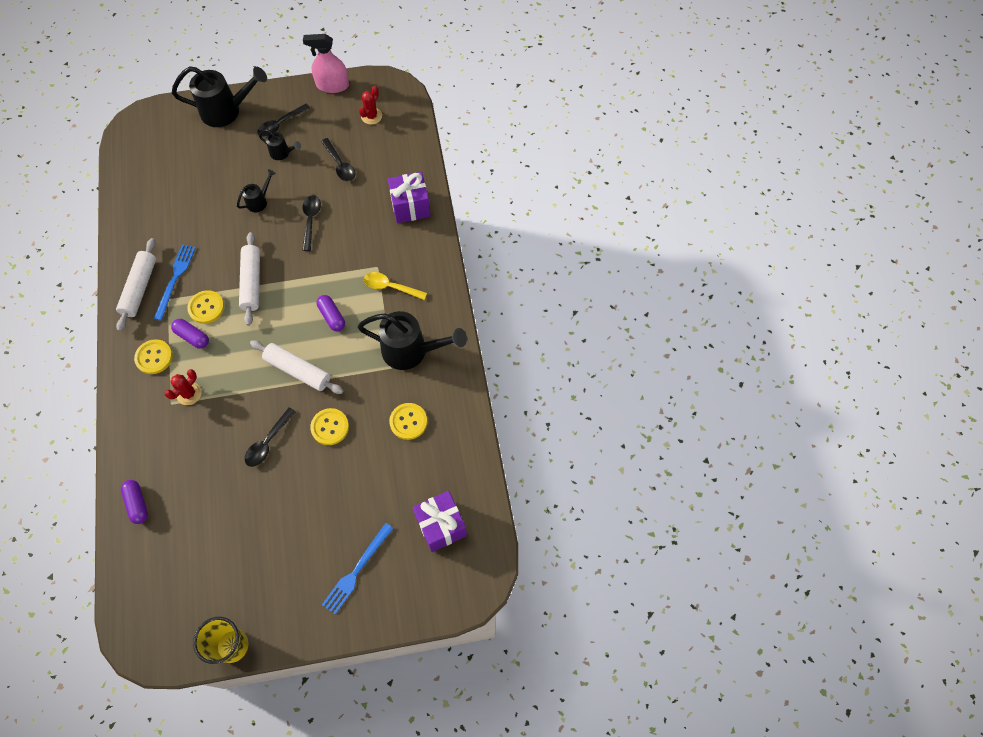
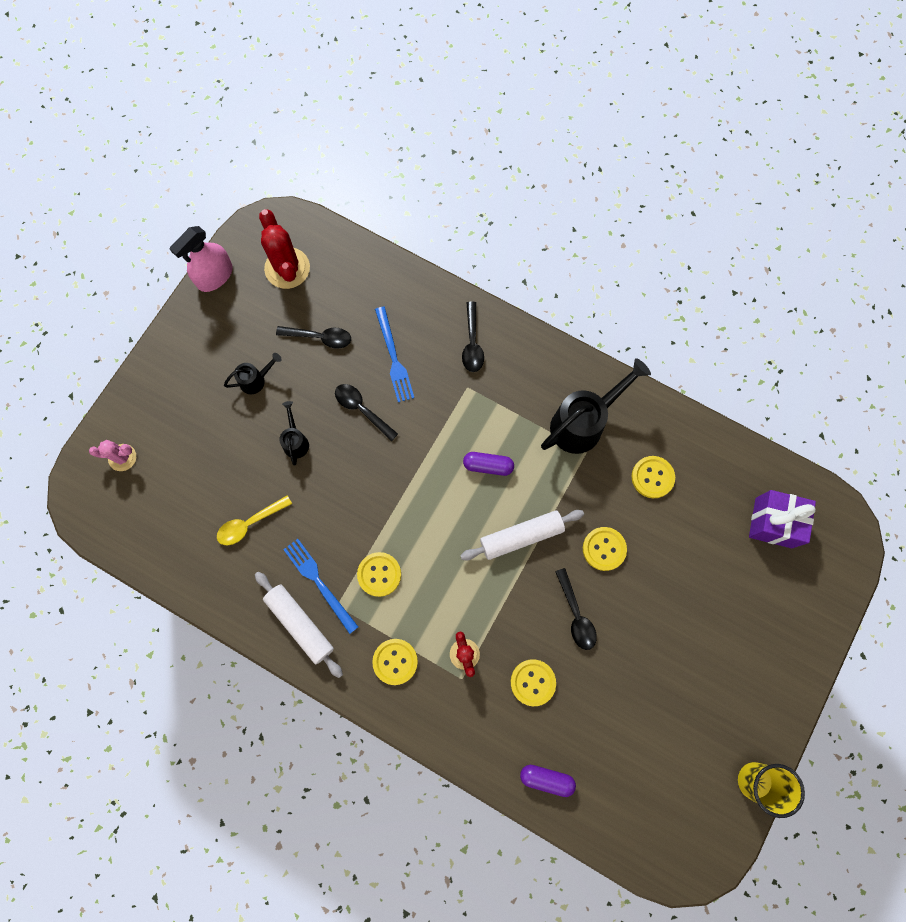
camera: 50 degrees left, 10 degrees up
(176, 125) = (122, 457): none -> pink cactus
(192, 337) = (402, 609): purple capsule -> none
(199, 448) = (533, 682): none -> yellow button
(226, 111) = (151, 397): black watering can -> none
(252, 282) = (386, 512): white rolling pin -> none
(280, 124) = (218, 357): black spoon -> black spoon (472, 343)
(357, 570) = (762, 623): blue fork -> blue fork (394, 357)
(371, 116) = (287, 268): red cactus -> red cactus, size x1.70
(390, 287) = (500, 392): yellow spoon -> yellow spoon (250, 523)
(410, 207) = (426, 311): purple gift -> none

